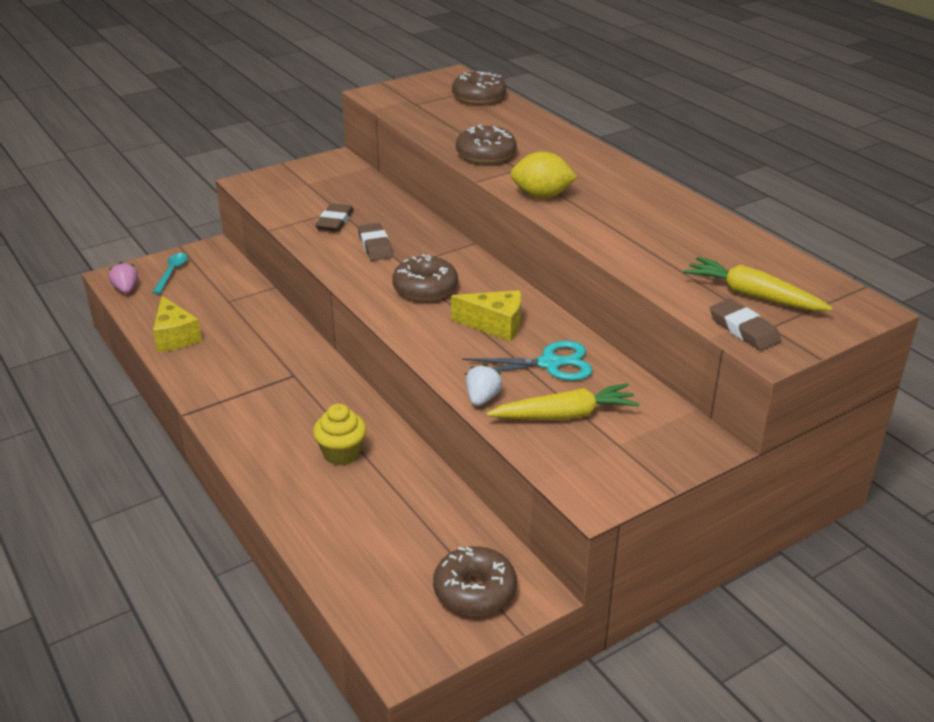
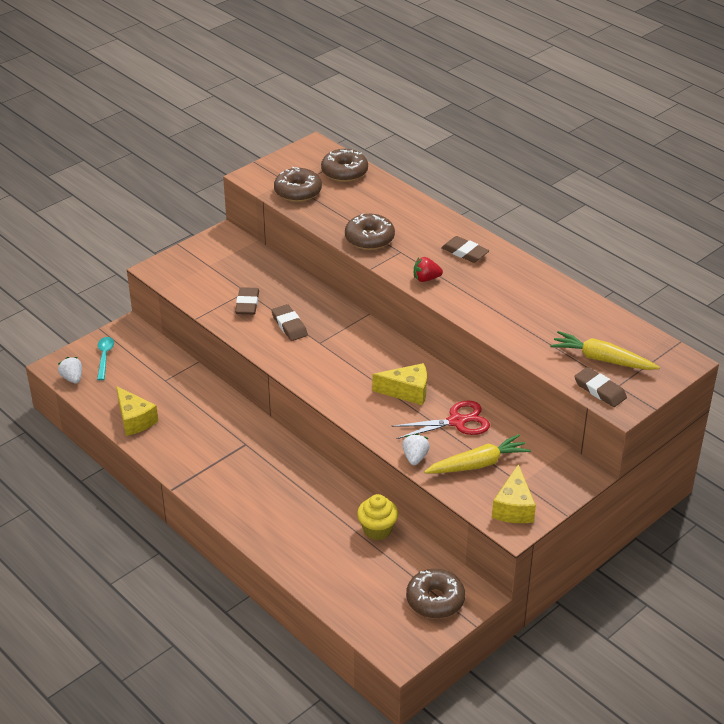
camera: 10 degrees left, 5 degrees up
(126, 289) = (72, 378): pink strawberry -> white strawberry
(341, 453) = (306, 507): yellow cupcake -> yellow cupcake (377, 530)
(425, 288) = (343, 363): brown donut -> brown donut (298, 192)
(541, 196) = (426, 279): yellow lemon -> red strawberry
(549, 364) = (456, 422): turquoise scissors -> red scissors
(597, 175) = (464, 252): none -> brown eraser
(601, 474) = (514, 507): none -> yellow cheese

